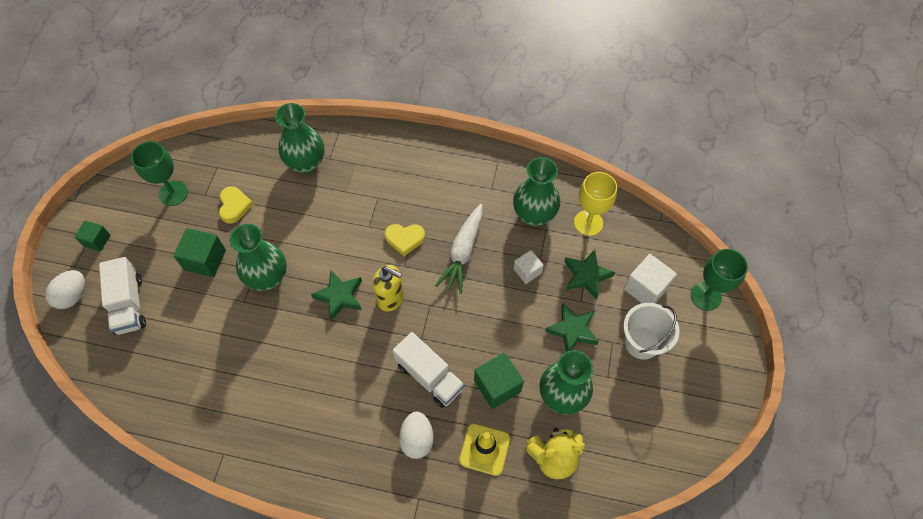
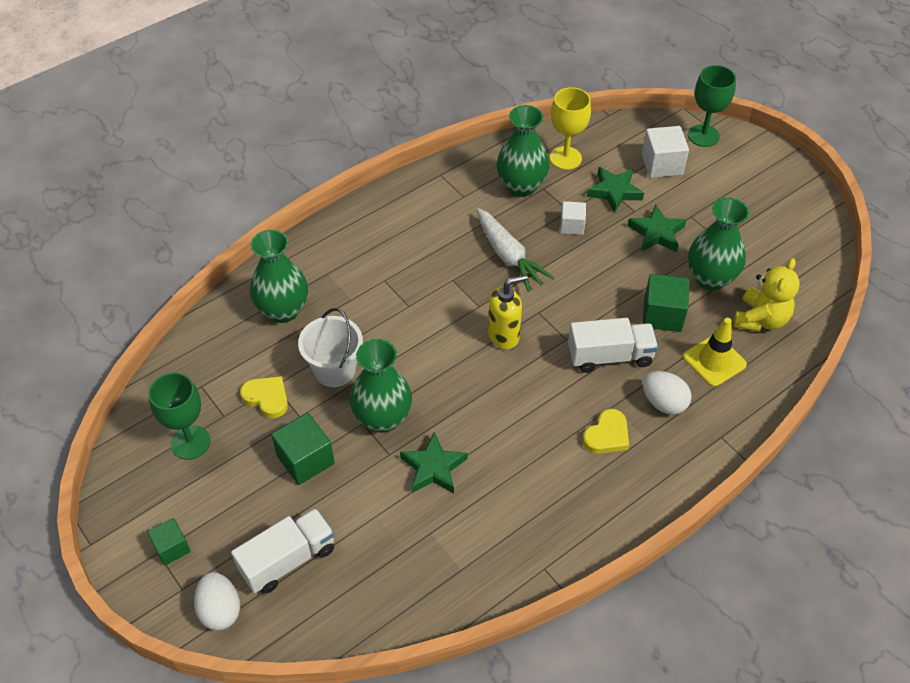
camera: 50 degrees left, 10 degrees down
(129, 304) = (288, 560): white truck -> white truck turned 60 degrees counterclockwise
(339, 296) = (462, 373): green star -> green star (433, 468)
(405, 239) = (451, 288): yellow heart -> yellow heart (607, 435)
(642, 342) = (708, 199): white bucket -> white bucket (335, 370)

